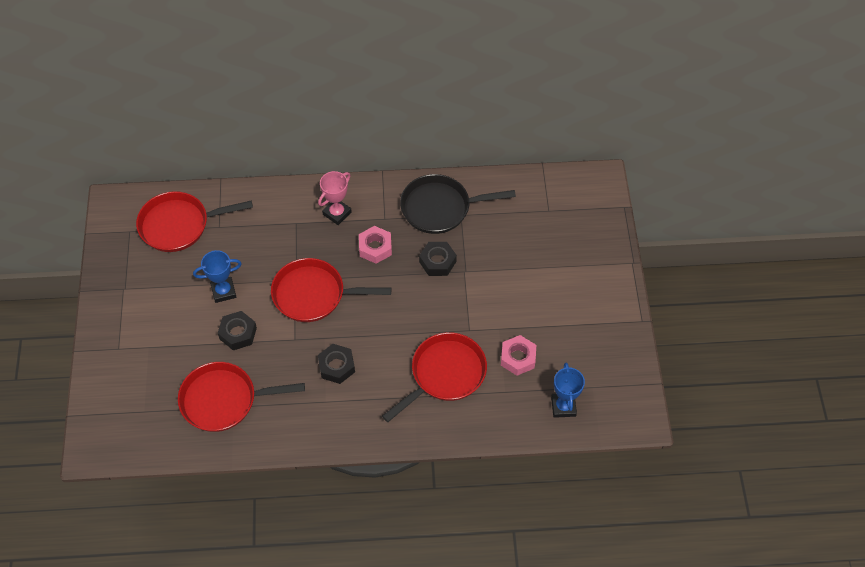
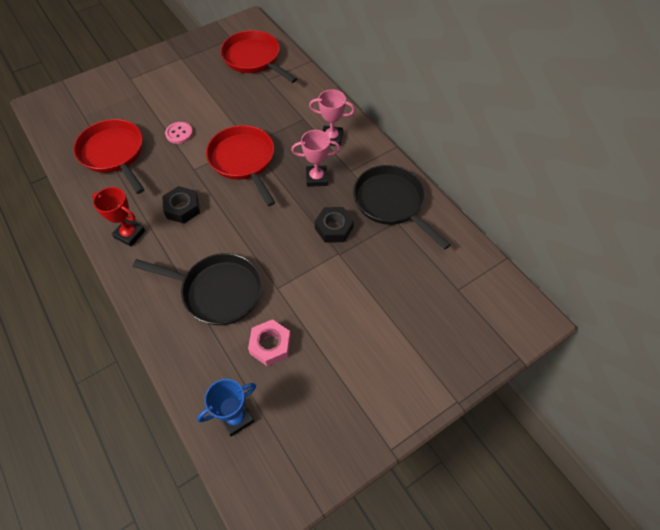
camera: 60 degrees right, 0 degrees up
(223, 291) = (212, 108): blue trophy -> none
(238, 333) = (179, 133): black nut -> pink button
(337, 420) = (130, 234): none -> red trophy
(375, 248) = (316, 178): pink nut -> pink trophy
(444, 374) = (217, 291): red pan -> black pan

